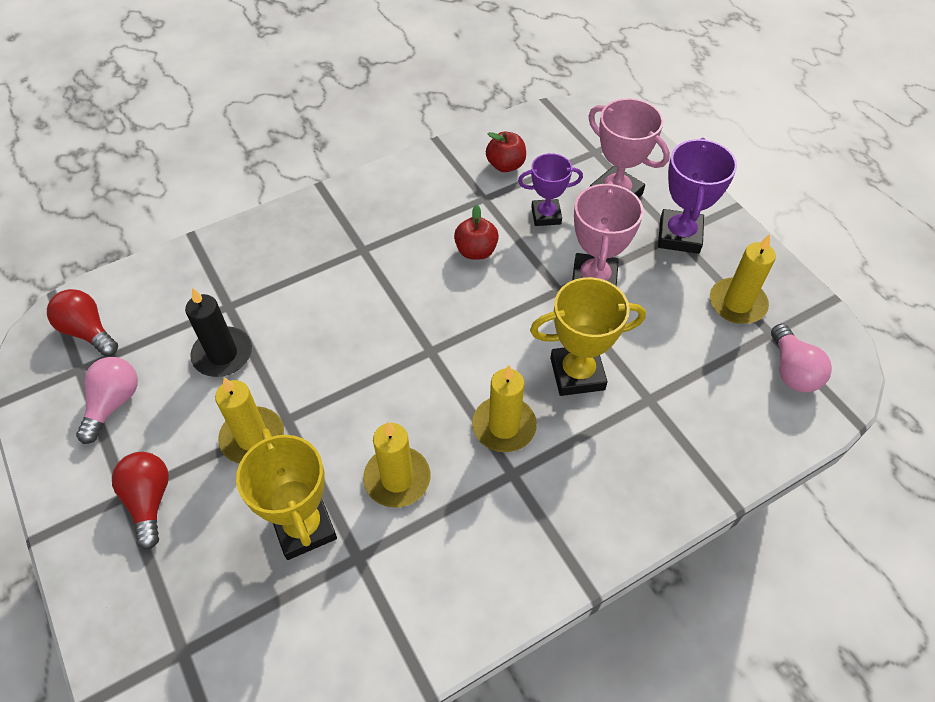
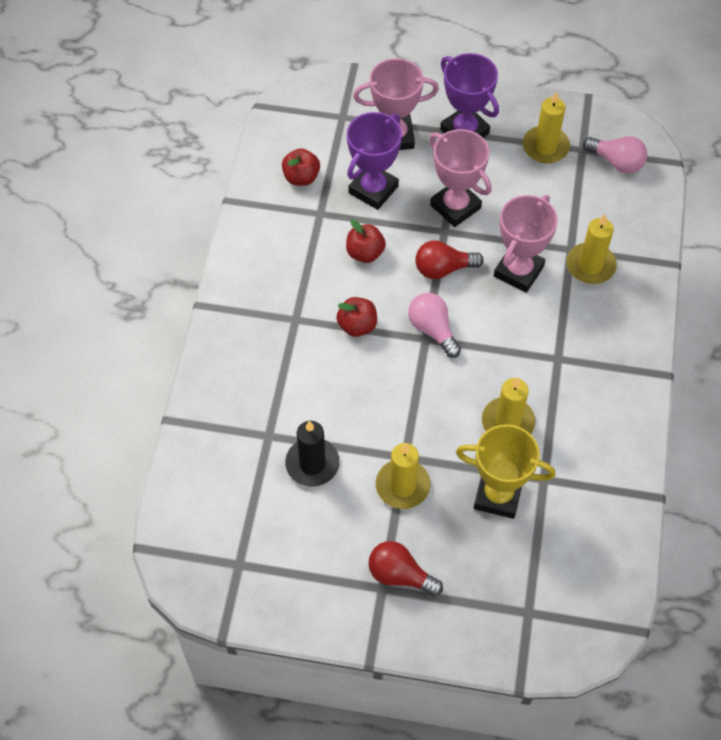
camera: 50 degrees left, 5 degrees up
(88, 331) = (206, 540): red light bulb -> red light bulb (443, 269)
(113, 404) = (294, 557): pink light bulb -> pink light bulb (433, 330)
(396, 293) = (357, 326): none -> red apple
(504, 426) = (521, 338): yellow candle -> yellow candle (590, 265)
(546, 215) = (373, 189): purple trophy -> purple trophy, size x1.50
(577, 374) = (518, 271): yellow trophy -> pink trophy

